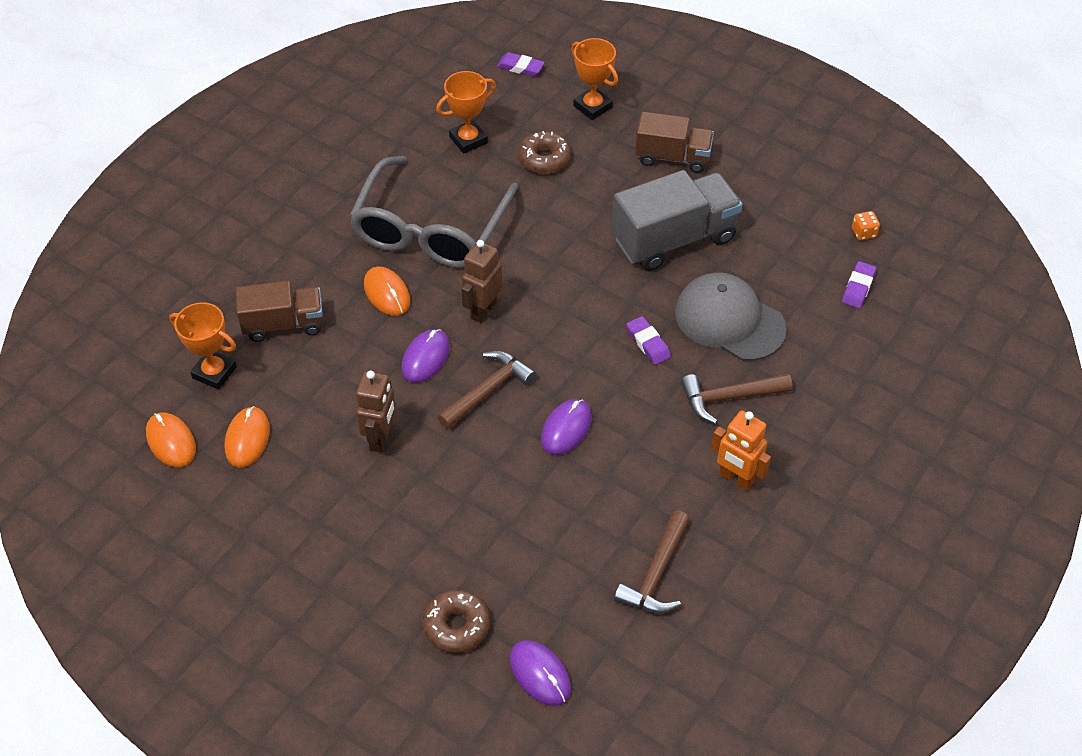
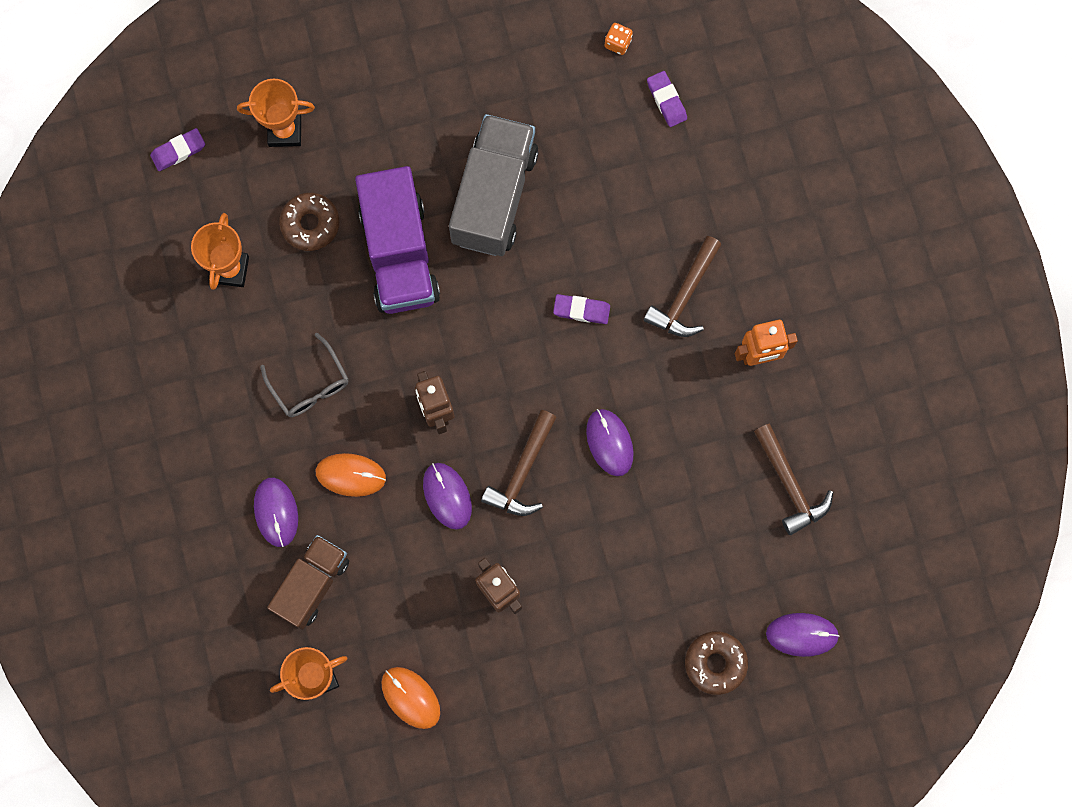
camera: 50 degrees left, 25 degrees up
(171, 441) = (362, 761): orange mouse -> none
(319, 270) = (276, 512): none -> purple mouse
(431, 229) = (310, 384): grey glasses -> grey glasses, size x0.46
(488, 390) = (522, 472): brown hammer -> brown hammer turned 150 degrees counterclockwise
(575, 216) = (399, 254): none -> purple truck
(672, 157) = (404, 117): brown truck -> none
(729, 320) = (613, 228): grey cap -> none

